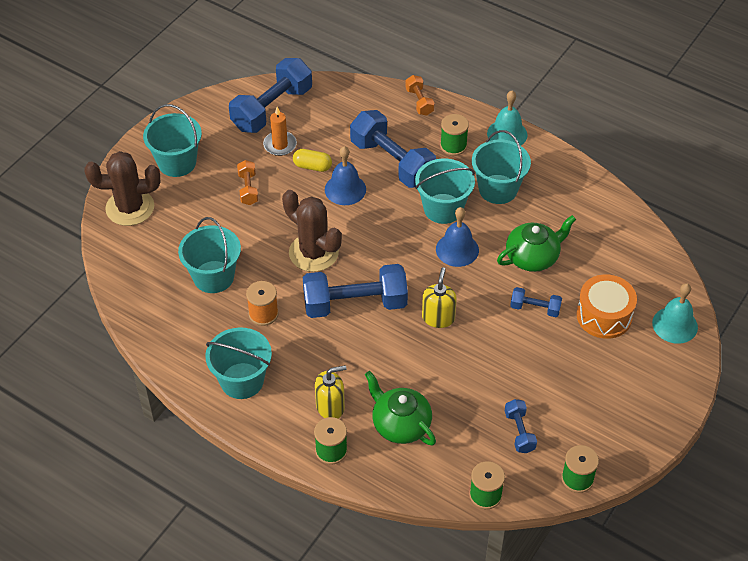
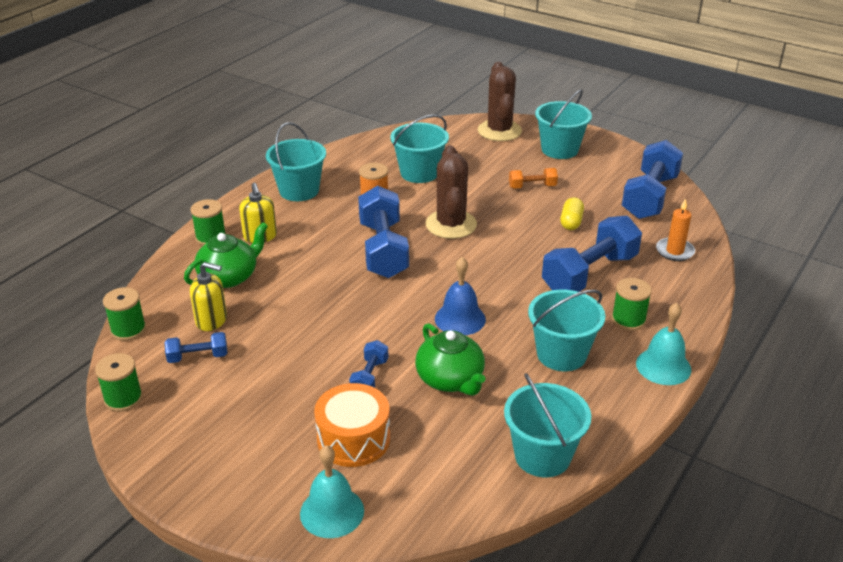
camera: 90 degrees right, 15 degrees down
(272, 109) = (649, 197): blue dumbbell -> blue dumbbell turned 75 degrees clockwise
(280, 145) = (597, 202): orange candle -> orange candle (674, 251)
(313, 253) = (451, 224): brown cactus -> brown cactus turned 45 degrees counterclockwise
(345, 189) = (541, 242): blue bell -> none
(419, 102) = (697, 294): orange dumbbell -> none
(438, 317) = (361, 303): yellow soap dispenser -> yellow soap dispenser (211, 320)
(443, 208) = (522, 309): turquoise bucket -> turquoise bucket (542, 456)

